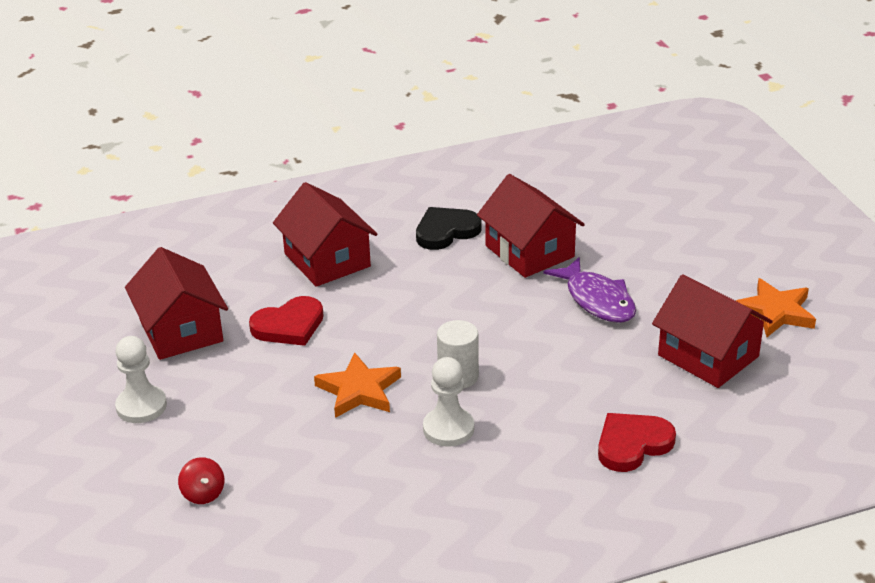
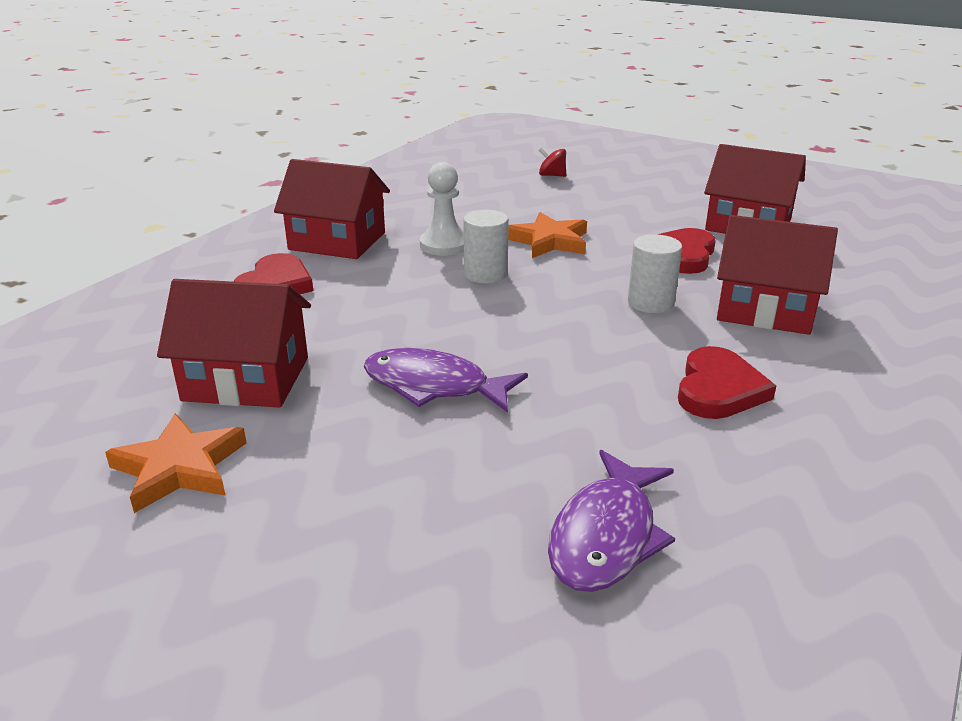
camera: 140 degrees right, 5 degrees down
(141, 406) = (673, 189): white pawn -> none
(386, 297) = (650, 303): none -> white cylinder
(446, 231) = (719, 389): black heart -> red heart
(529, 251) = (587, 409): red house -> red house (337, 241)
(596, 202) = (606, 536): none -> purple fish

